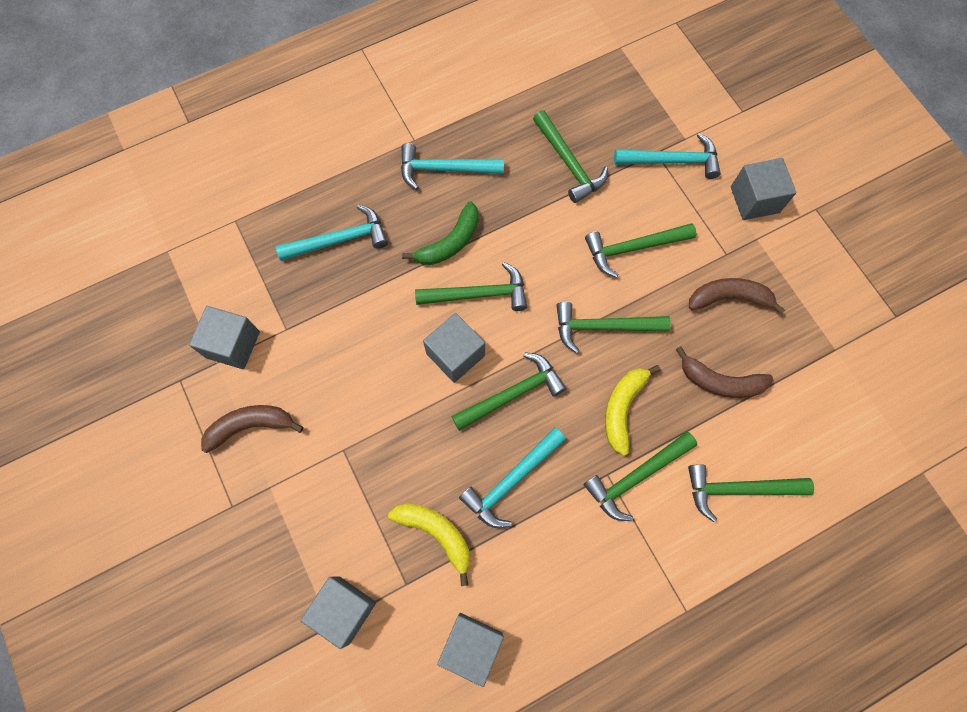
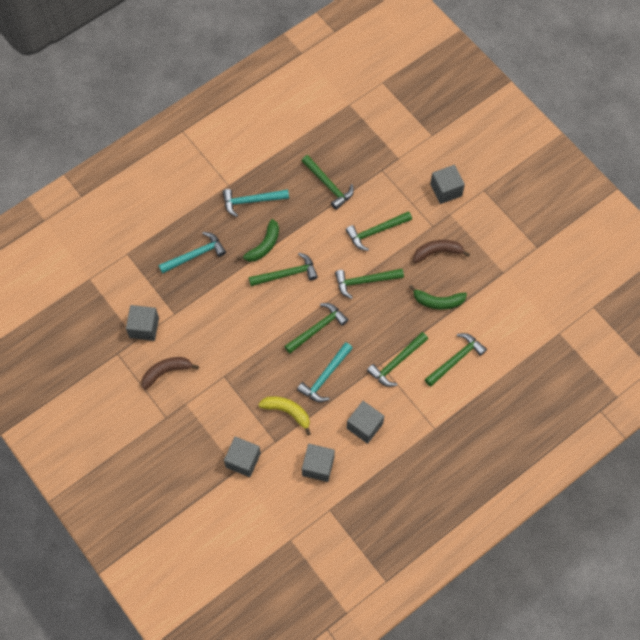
camera: 10 degrees left, 5 degrees down
(455, 354) = (279, 311): grey cube -> grey cube (364, 426)
(622, 408) = (383, 326): yellow banana -> none
(672, 161) = (392, 174): turquoise hammer -> none
(720, 381) = (438, 301): brown banana -> green banana
(738, 489) = (456, 359): green hammer -> green hammer turned 150 degrees clockwise

